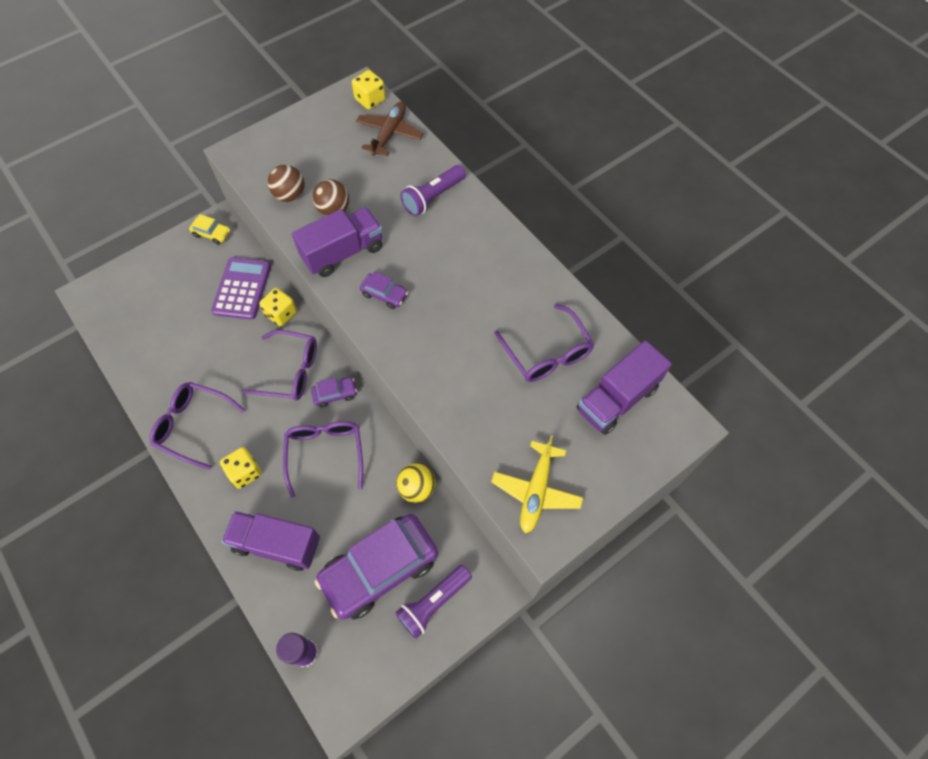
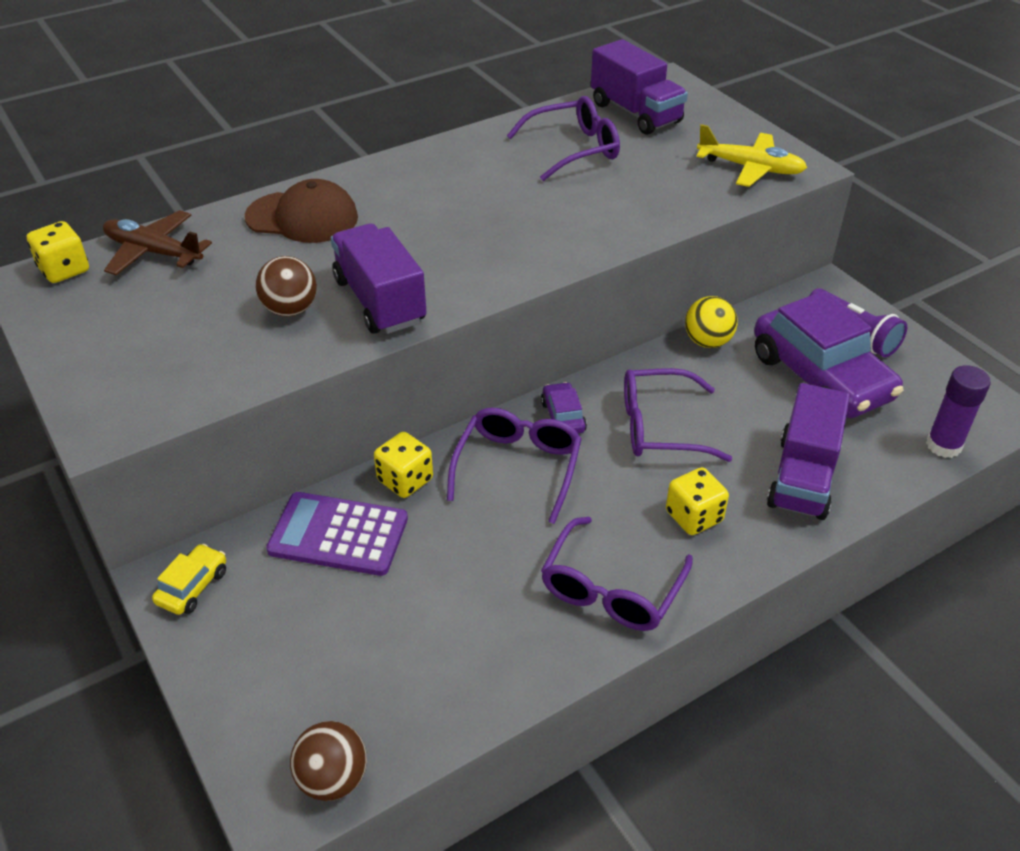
camera: 85 degrees left, 20 degrees down
(290, 195) = (240, 357): brown ball -> brown ball (333, 778)
(384, 294) = (465, 264): purple car -> none
(433, 197) = (302, 217): purple flashlight -> brown cap

